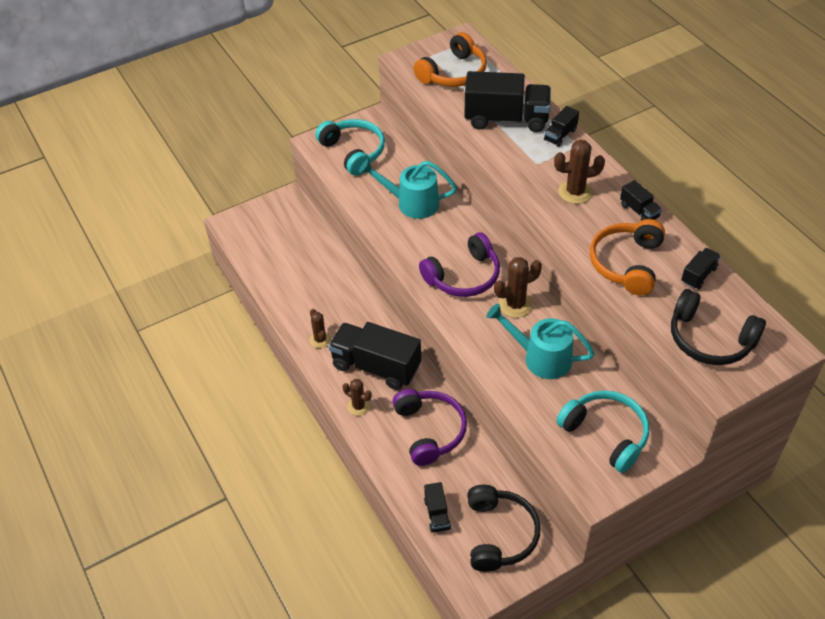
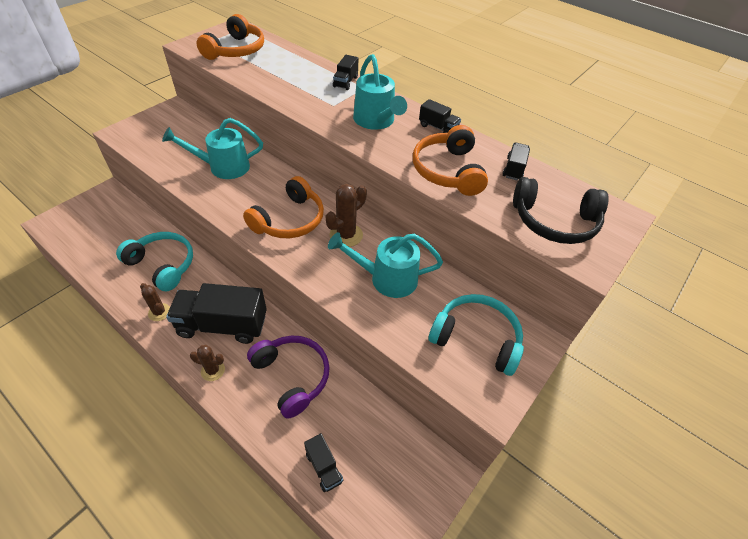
camera: 25 degrees left, 0 degrees up
(353, 152) = (158, 135): turquoise headphones -> turquoise headphones (162, 265)
(463, 276) = (289, 220): purple headphones -> orange headphones
(499, 534) = (394, 469): black headphones -> none
(506, 119) = (294, 76): black truck -> none
(575, 192) = (376, 121): brown cactus -> turquoise watering can

